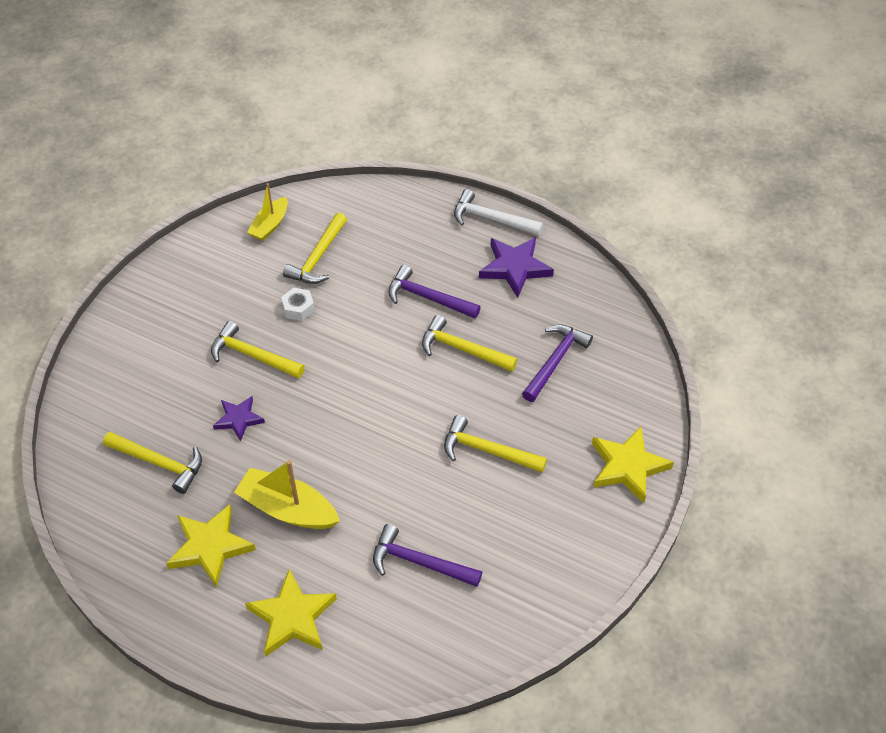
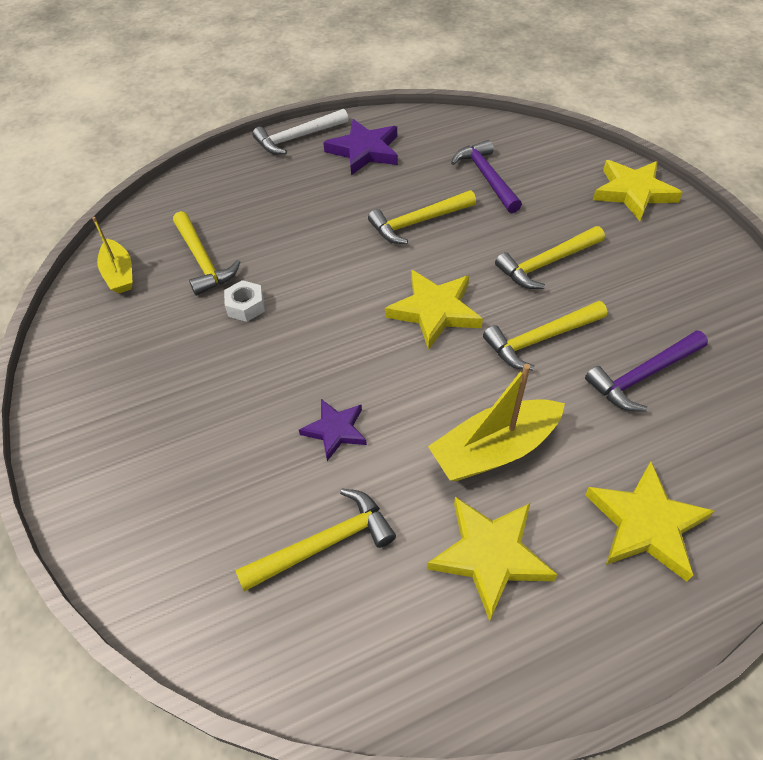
camera: 50 degrees left, 0 degrees up
(252, 355) = (264, 373): yellow hammer -> yellow hammer (540, 339)
(380, 411) = (434, 311): none -> yellow star
(428, 297) = (336, 214): purple hammer -> none

